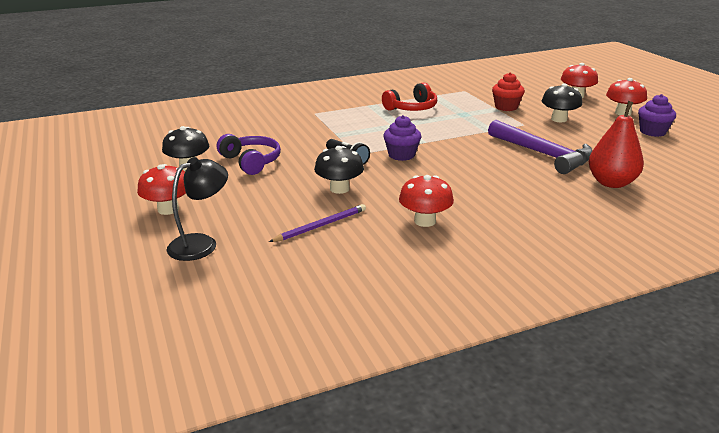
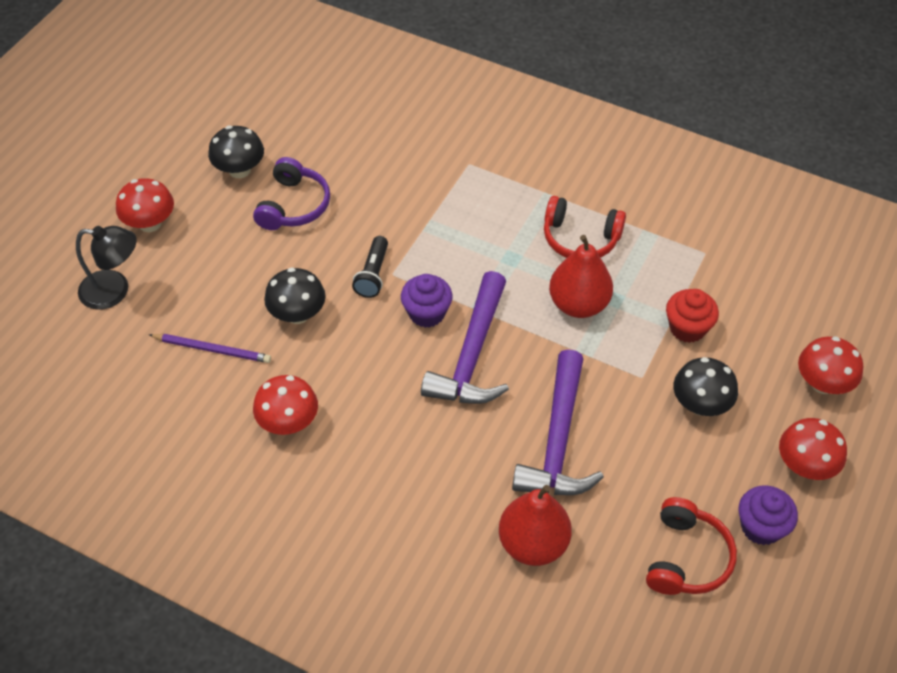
camera: 50 degrees right, 25 degrees up
(451, 154) = (472, 355): none -> purple hammer
(455, 121) = (578, 304): none -> red pear
(658, 152) = (686, 558): none -> red headphones

